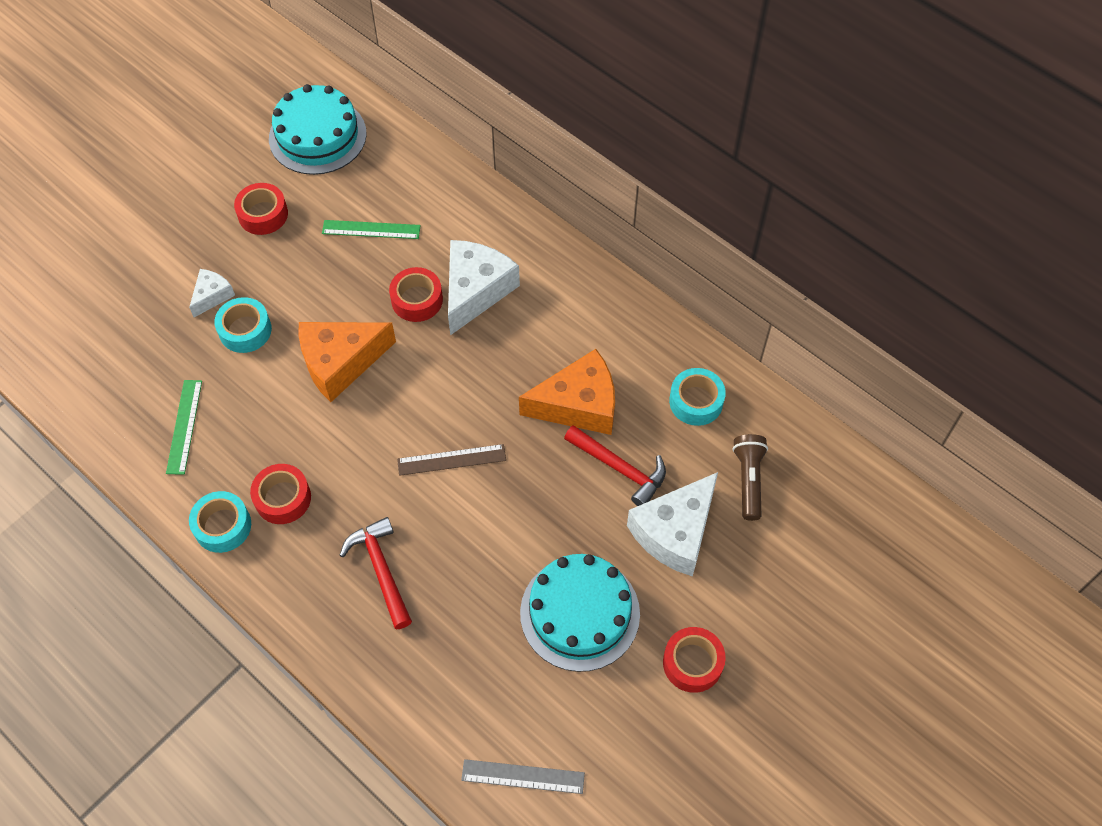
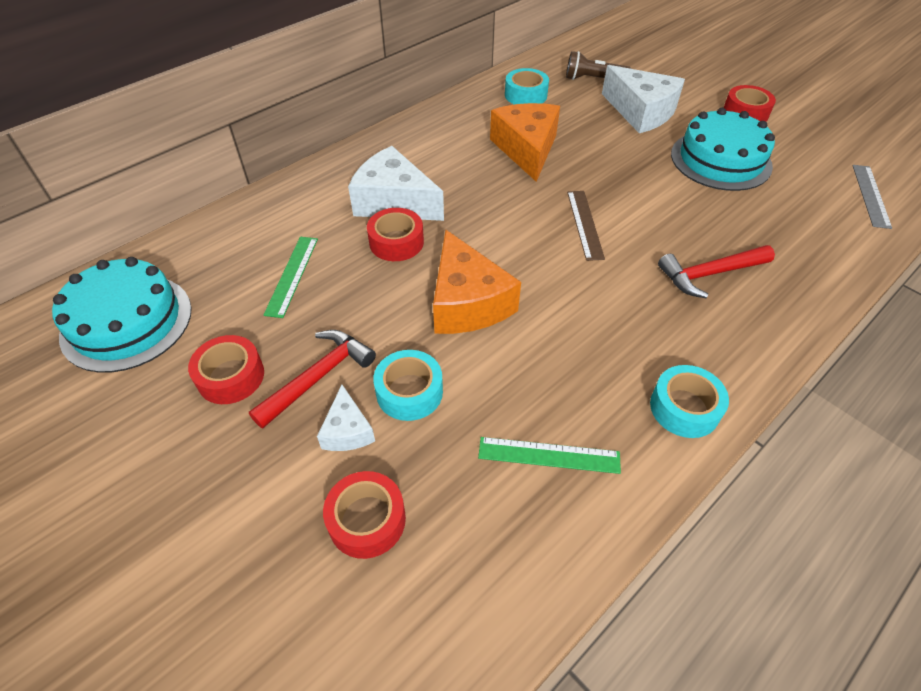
camera: 85 degrees left, 10 degrees down
(212, 296) = (347, 430): white cheese -> white cheese turned 135 degrees counterclockwise
(283, 498) = (641, 351): red tape -> red tape (367, 520)
(620, 468) = (587, 133): red hammer -> red hammer (318, 377)

